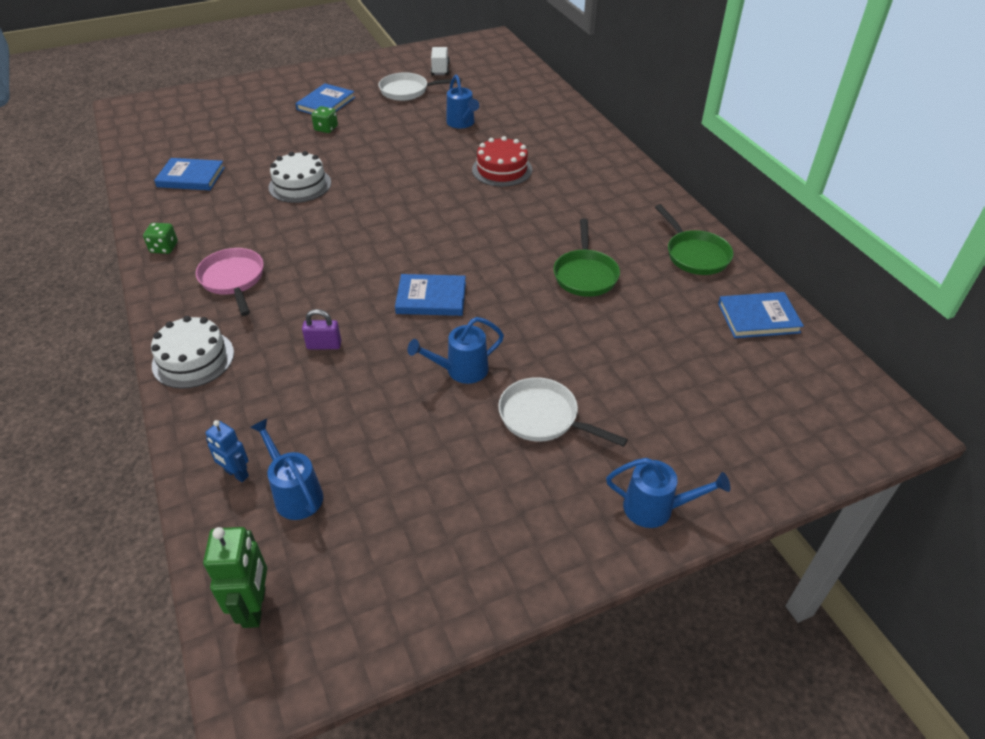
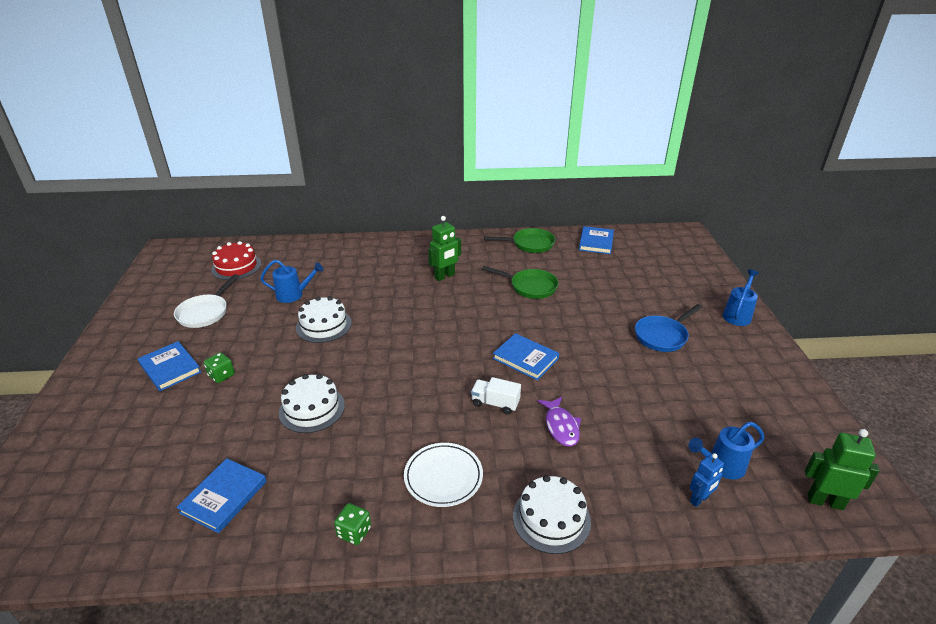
camera: 70 degrees left, 10 degrees down
(233, 280) = (443, 477): pink pan -> white plate
(324, 345) = (561, 426): purple padlock -> purple fish
(422, 154) = (324, 325): none -> white cake
(431, 298) = (525, 358): blue book -> blue book turned 75 degrees counterclockwise
(440, 69) = (187, 287): white truck -> white truck (495, 403)
(460, 370) = (610, 360): blue watering can -> none
(502, 169) = (380, 291): red cake -> red cake (236, 267)
(543, 417) = (662, 336): white pan -> blue pan
(561, 204) = (445, 276): none -> green robot

